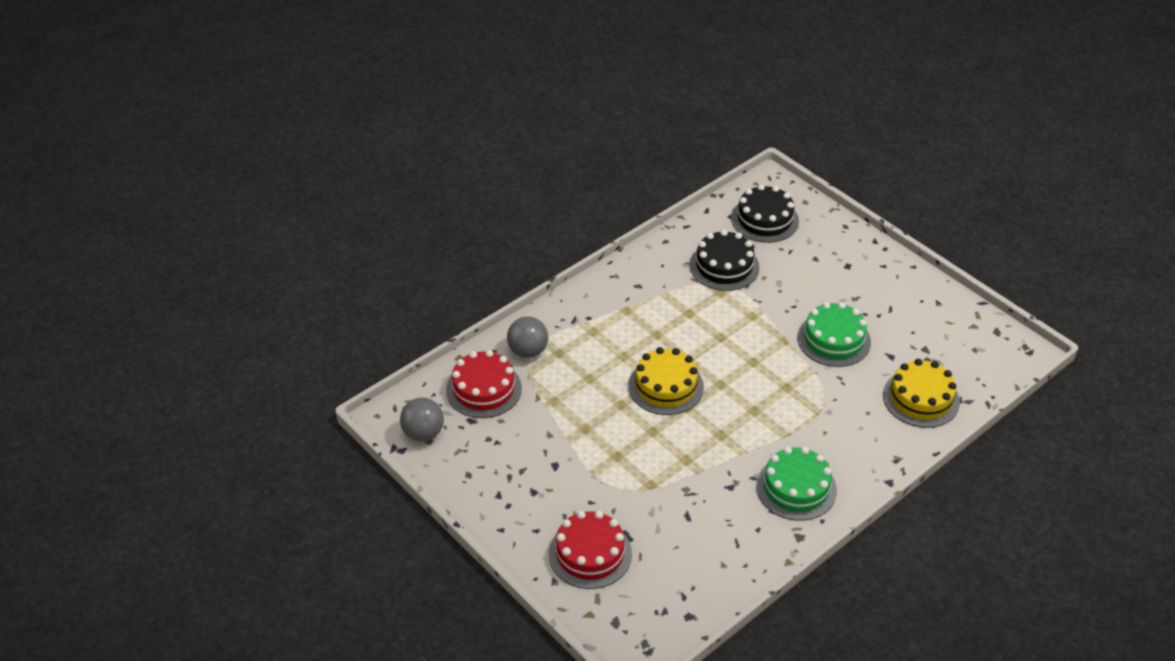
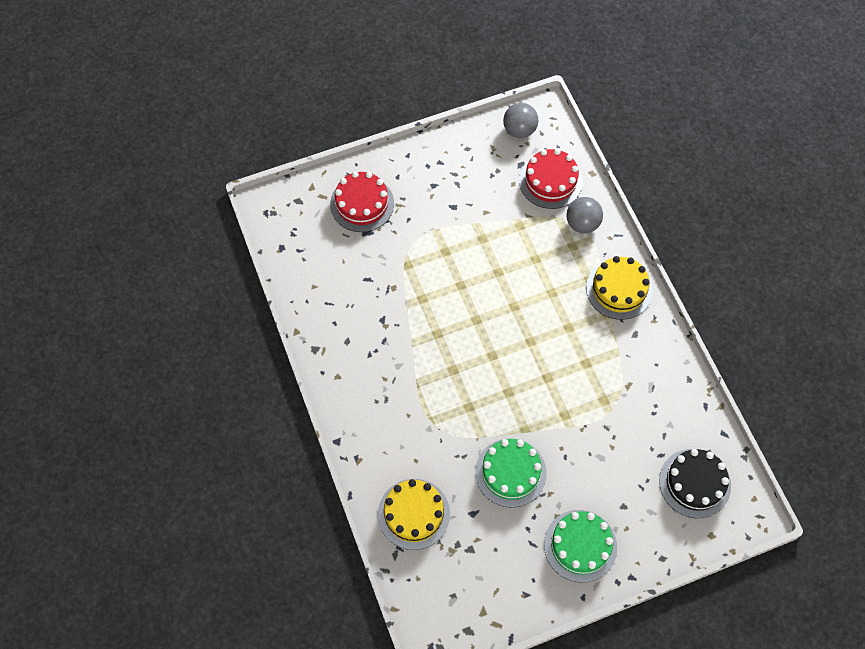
camera: 110 degrees right, 20 degrees up
(666, 386) = (505, 312): yellow cake -> yellow cake (619, 289)
(724, 266) = (638, 417): black cake -> none
(796, 488) = (361, 367): green cake -> green cake (580, 545)

